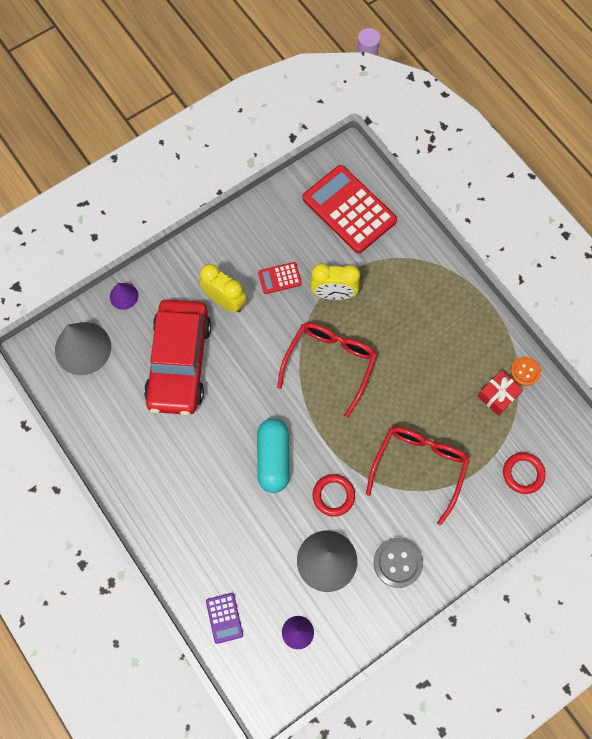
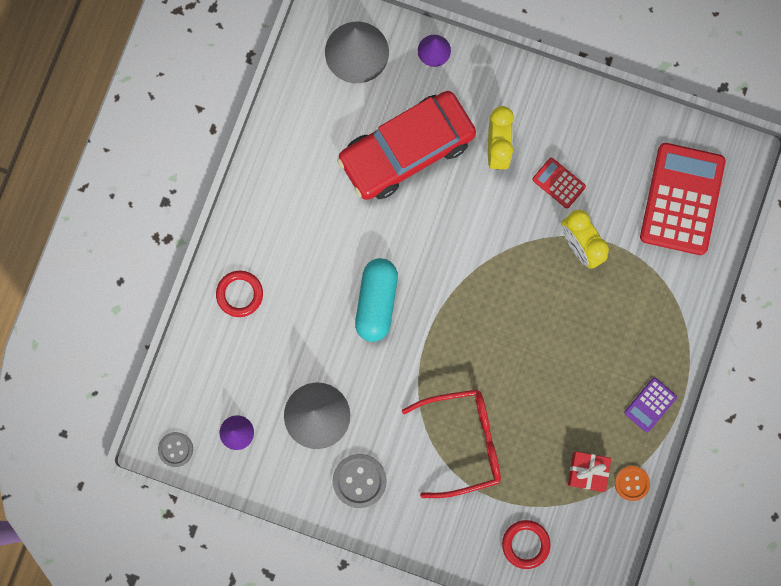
camera: 55 degrees right, 10 degrees up
(224, 618) = (204, 359): purple calculator -> purple calculator (650, 404)
(273, 458) = (376, 302): turquoise capsule -> turquoise capsule turned 45 degrees counterclockwise
(278, 691) = (175, 449): none -> grey button
(330, 363) = (506, 291): red glasses -> none
(333, 496) = (380, 381): red ring -> red ring (239, 294)

